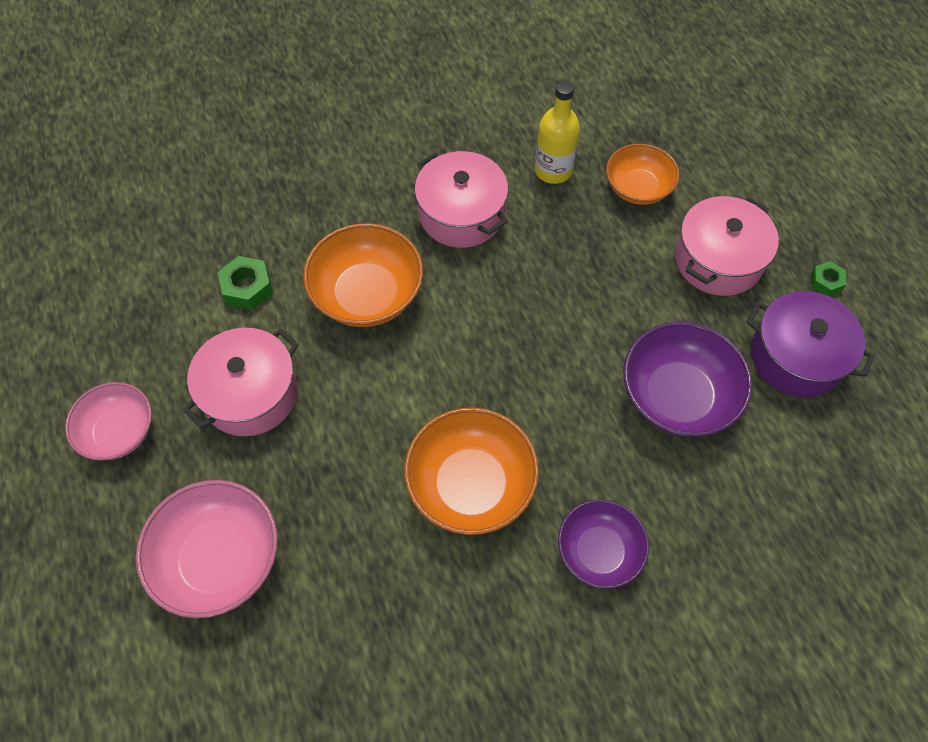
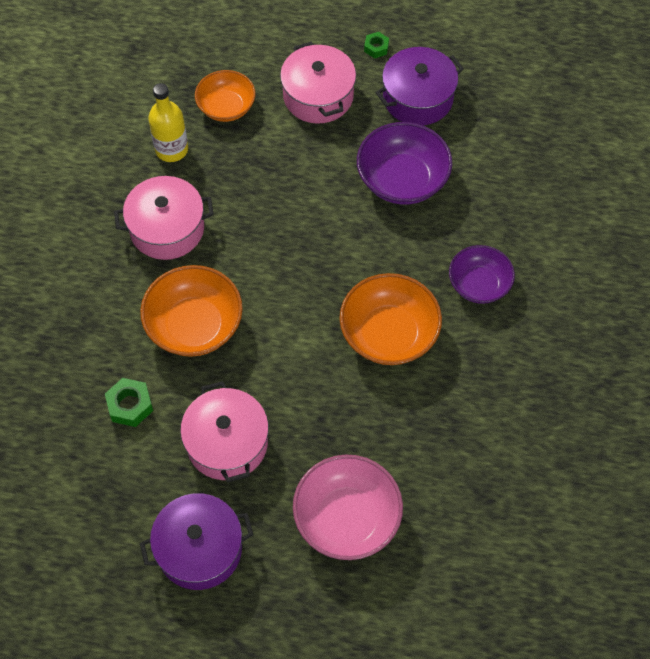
camera: 60 degrees left, 0 degrees up
(119, 432) = (199, 549): pink bowl -> purple pot

